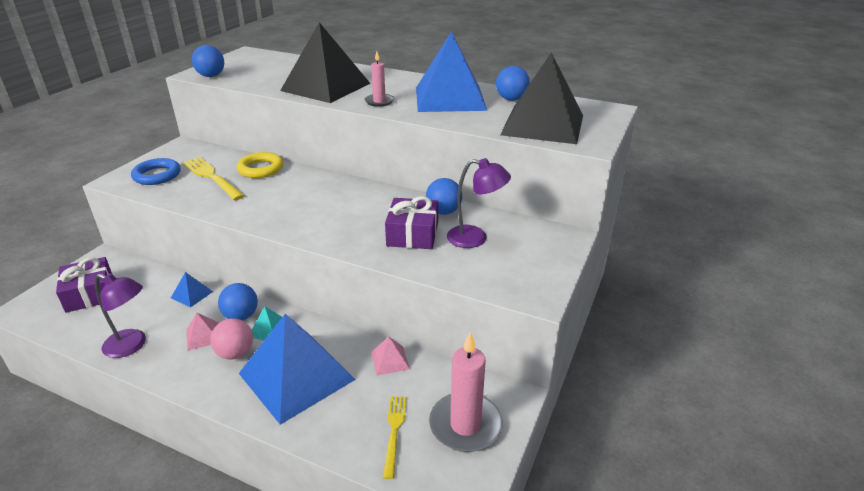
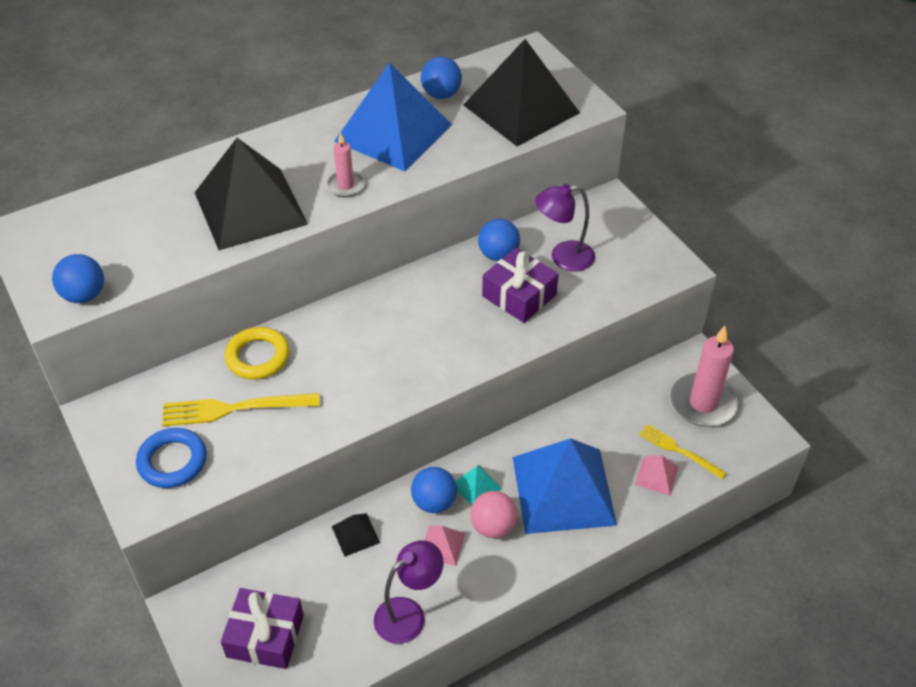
camera: 55 degrees left, 15 degrees up
(192, 294) = (355, 534): blue pyramid -> black pyramid
(390, 360) = (593, 414): pink pyramid -> pink pyramid (656, 475)
(475, 238) = (563, 257): purple lamp -> purple lamp turned 150 degrees counterclockwise

